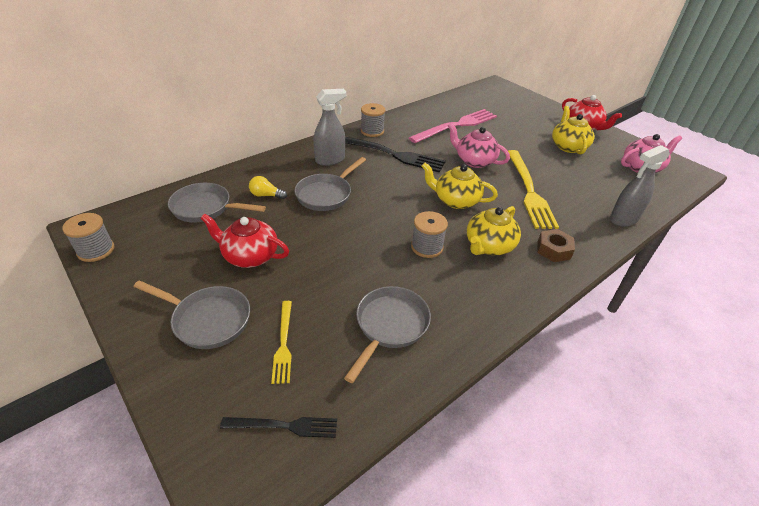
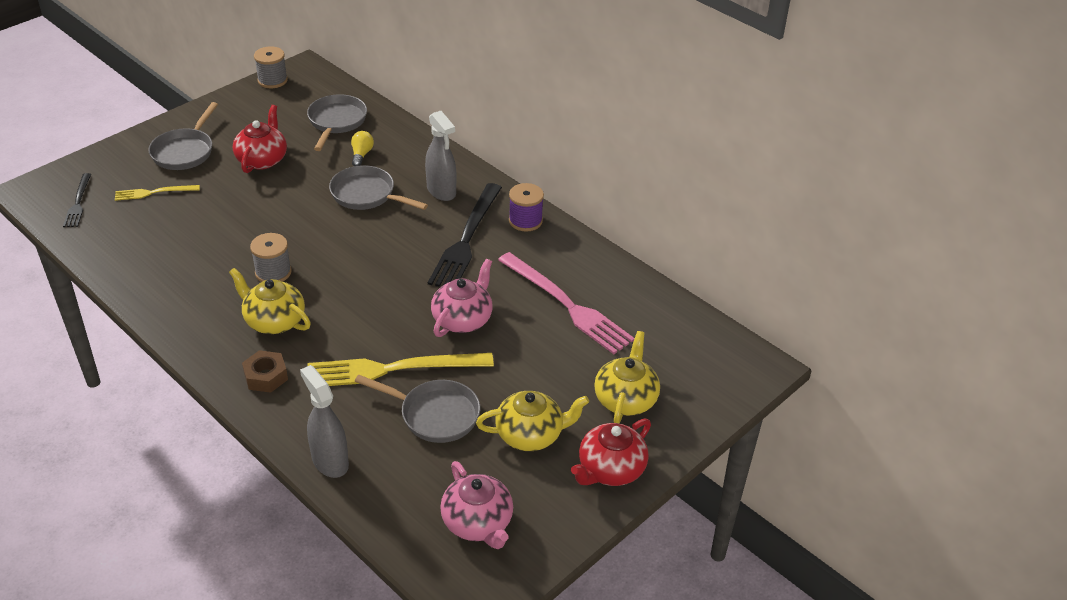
camera: 85 degrees right, 0 degrees up
(372, 131) = (525, 221): grey spool -> purple spool
(389, 326) = (164, 249): grey pan -> grey pan (434, 415)
(455, 200) = (363, 297): yellow teapot -> yellow teapot (626, 399)

